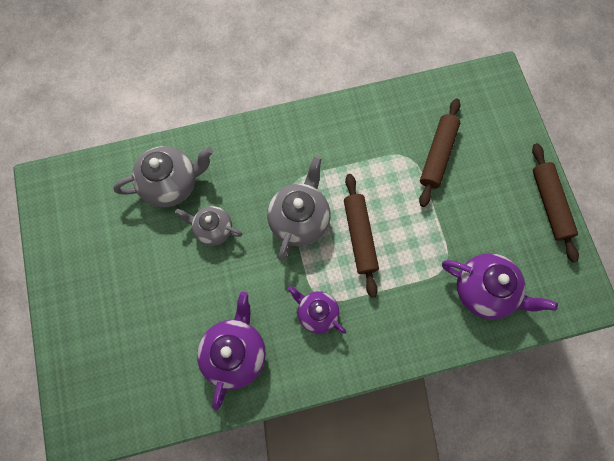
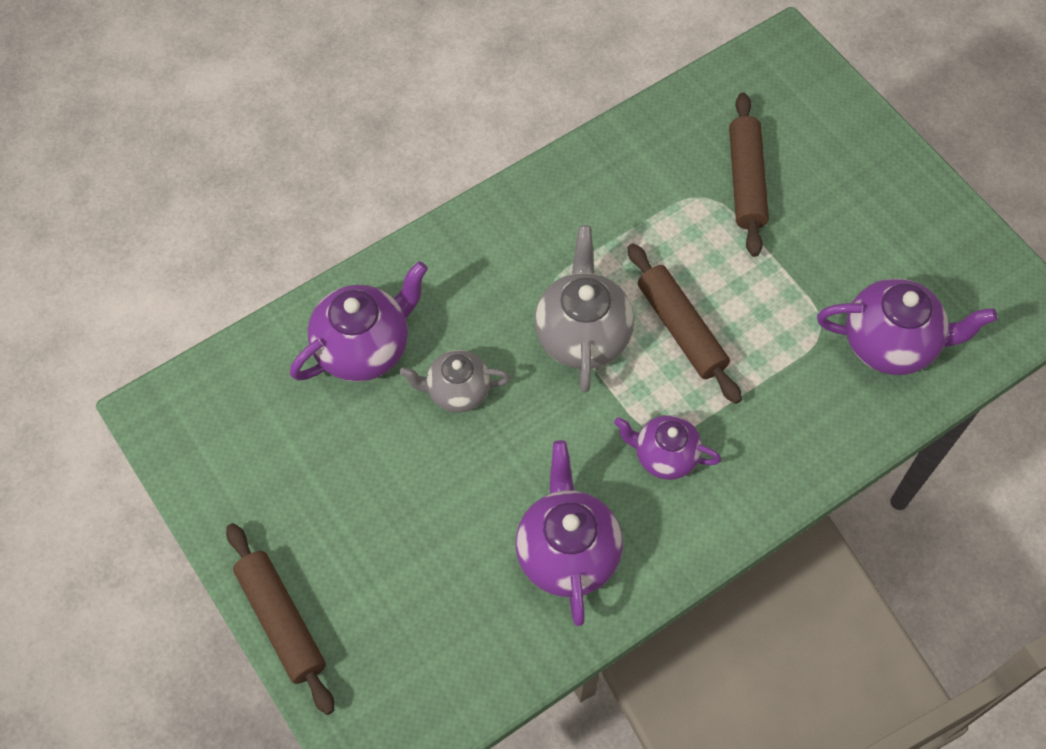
camera: 20 degrees left, 10 degrees down
(171, 184) = (364, 348): grey teapot -> purple teapot
(550, 204) = (932, 198): brown rolling pin -> brown rolling pin (281, 621)

